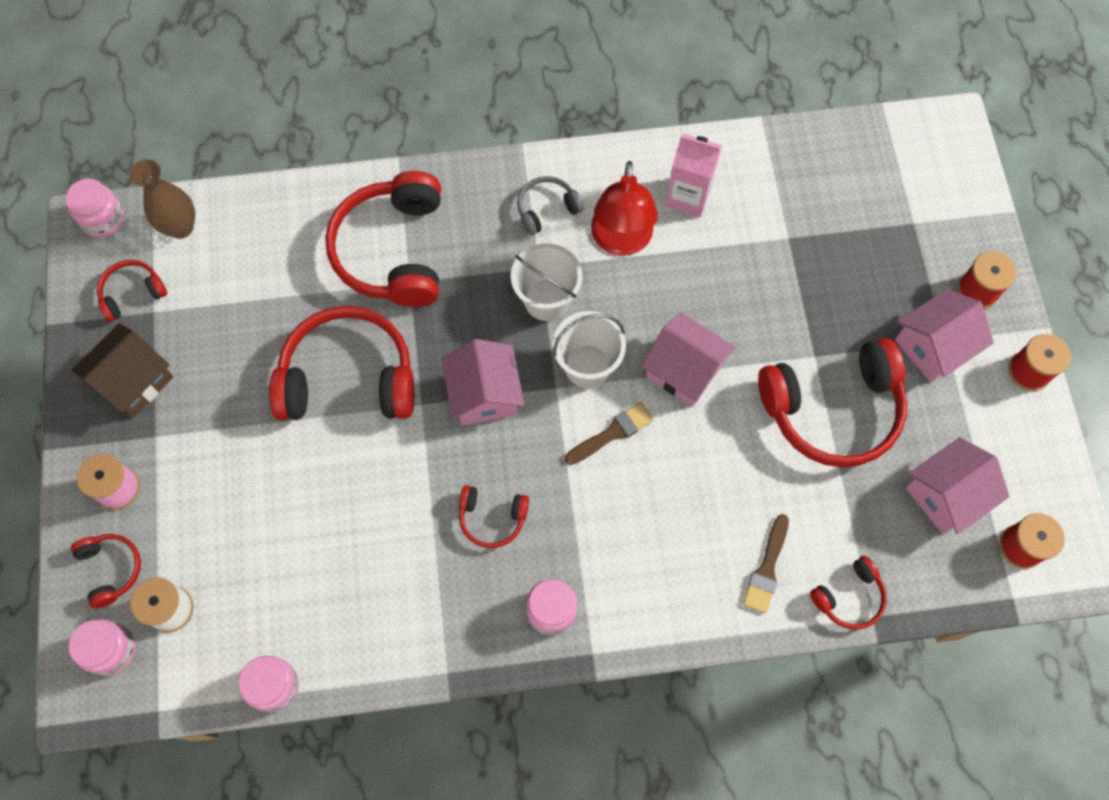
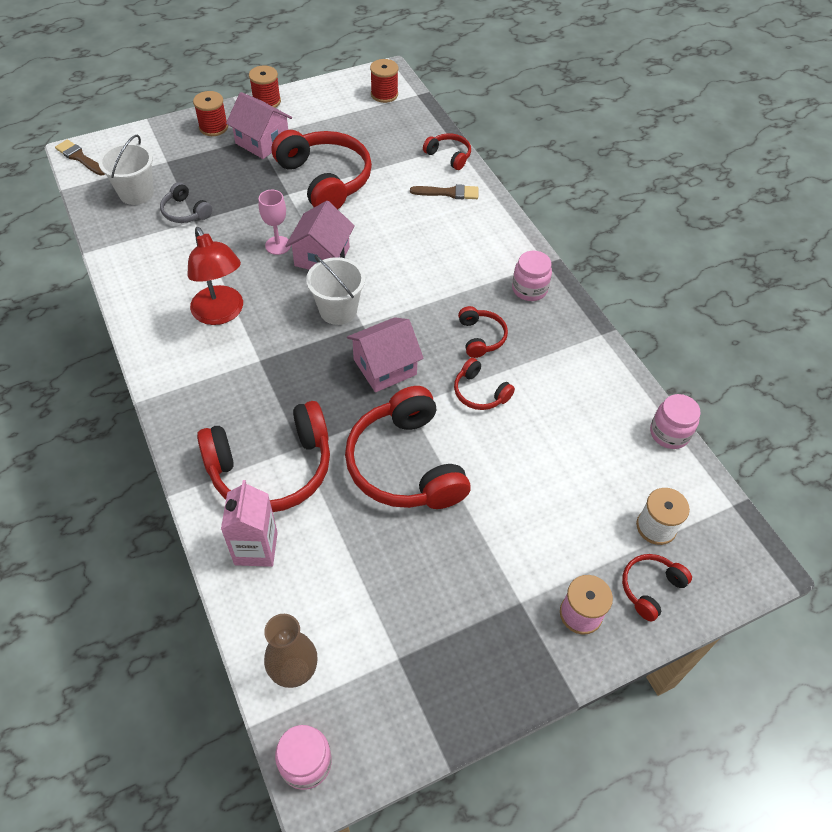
camera: 110 degrees left, 15 degrees down
(112, 650) = (710, 558): pink jar -> none
(132, 293) = (384, 689): red headphones -> red headphones (480, 392)
(134, 380) = (475, 645): brown house -> none
(546, 300) = (288, 348): white bucket -> white bucket (136, 193)
(547, 209) = (201, 368): grey headphones -> grey headphones (185, 212)
(612, 433) = (386, 285): brown brush -> brown brush (80, 158)
(621, 241) = (221, 314): red lamp -> red lamp turned 75 degrees clockwise
(688, 196) = (169, 282): pink carton -> pink carton (256, 548)
(718, 323) = (278, 245): none -> pink goblet
(945, 495) = (365, 126): pink house -> none

